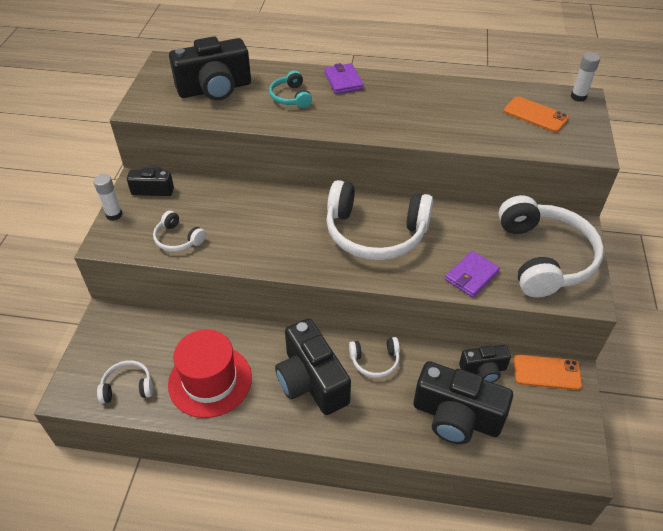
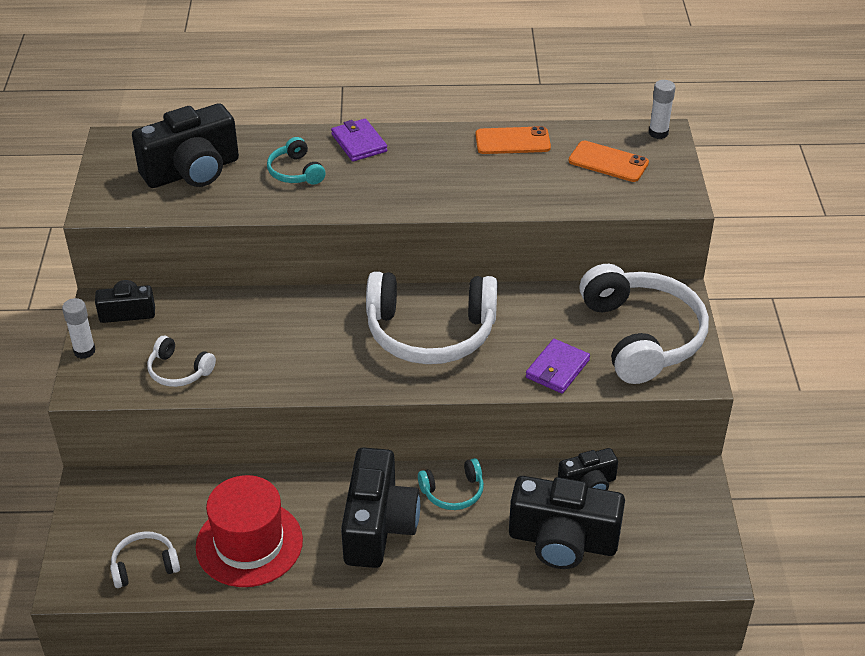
camera: 10 degrees left, 5 degrees down
(311, 381) = (378, 526): black camera -> black camera turned 135 degrees counterclockwise
(375, 361) = (453, 492): white headphones -> turquoise headphones
(547, 372) = (664, 476): orange phone -> orange phone (512, 141)

